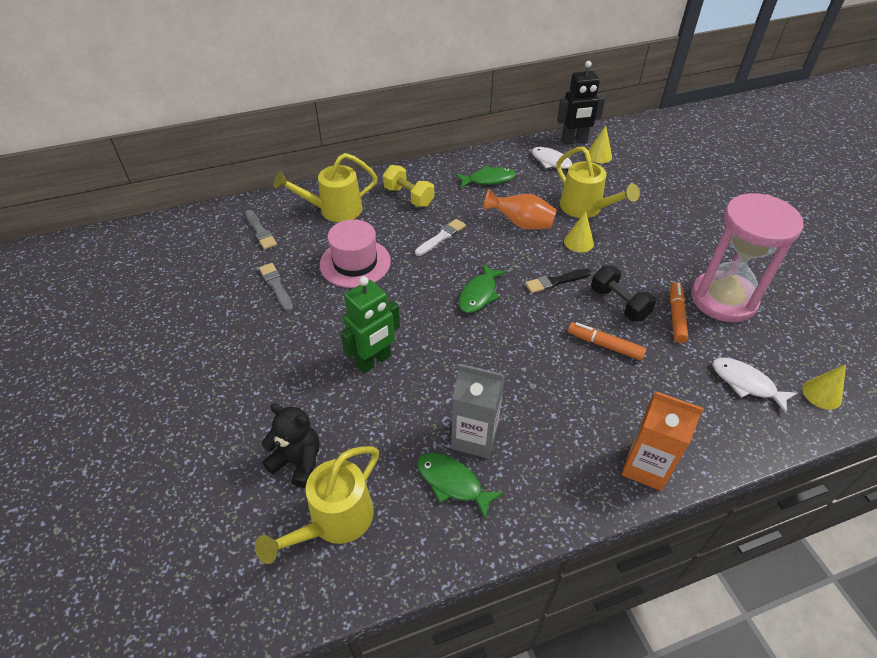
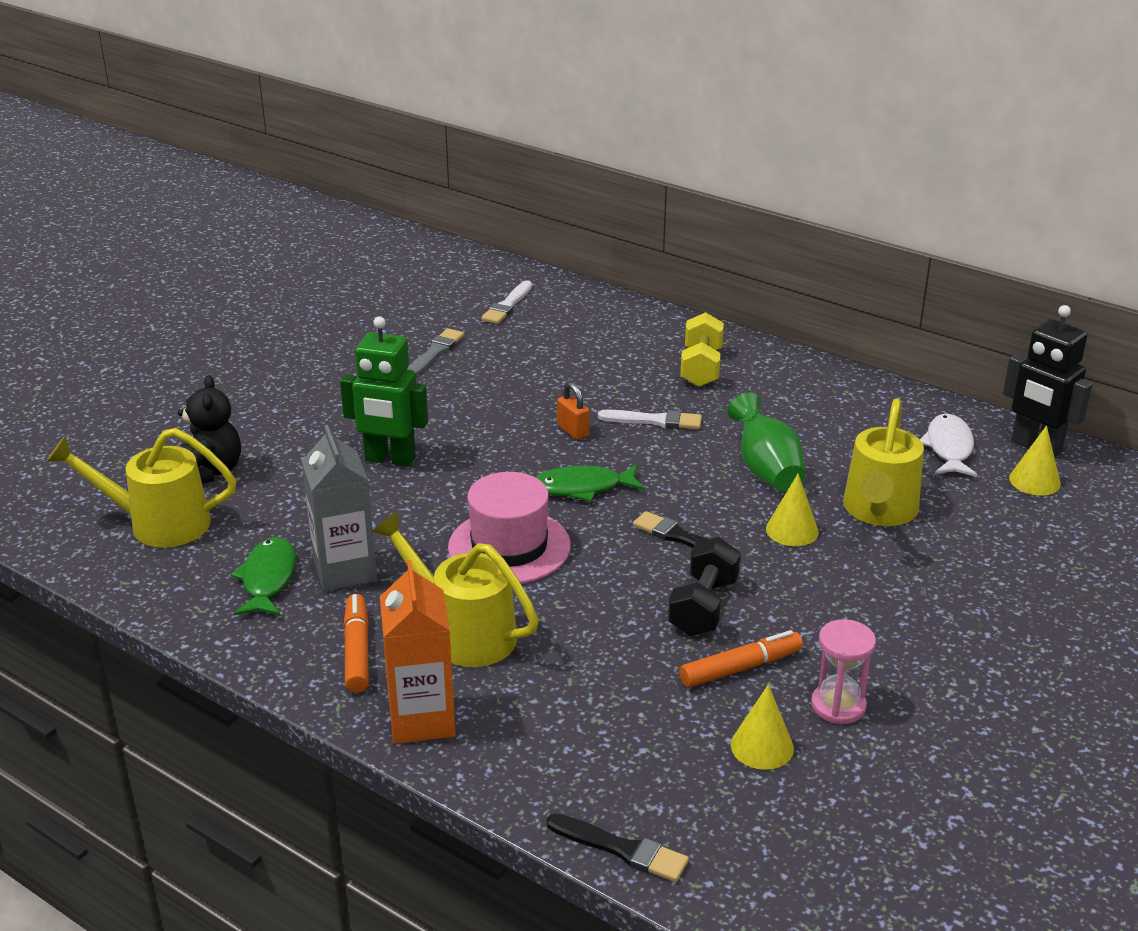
camera: 55 degrees right, 15 degrees down
(260, 231) = (507, 305): grey brush -> white brush
(334, 210) = (604, 331): yellow watering can -> yellow watering can (462, 632)
(355, 263) = (531, 383): pink hat -> pink hat (509, 547)
(421, 271) = (573, 431): none -> orange padlock
(489, 180) = (825, 410): green fish -> none
(521, 224) = (766, 470): orange vase -> green vase
(605, 345) = (604, 620): orange marker -> orange marker (357, 651)
(723, 299) = (838, 706): pink hourglass -> pink hourglass, size x0.45
(746, 383) = (671, 775): white fish -> none
(794, 431) = (622, 849): none -> black brush
(822, 394) = (736, 865): yellow cone -> yellow cone (762, 746)

